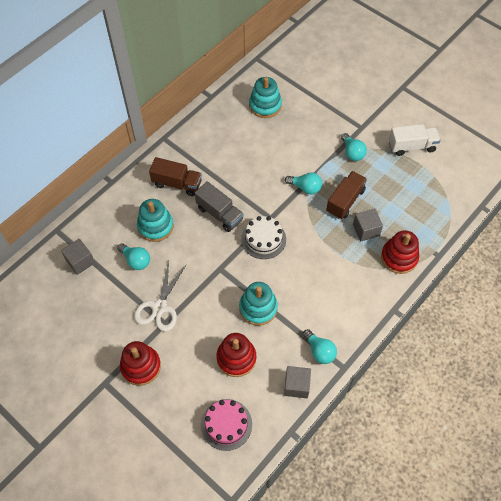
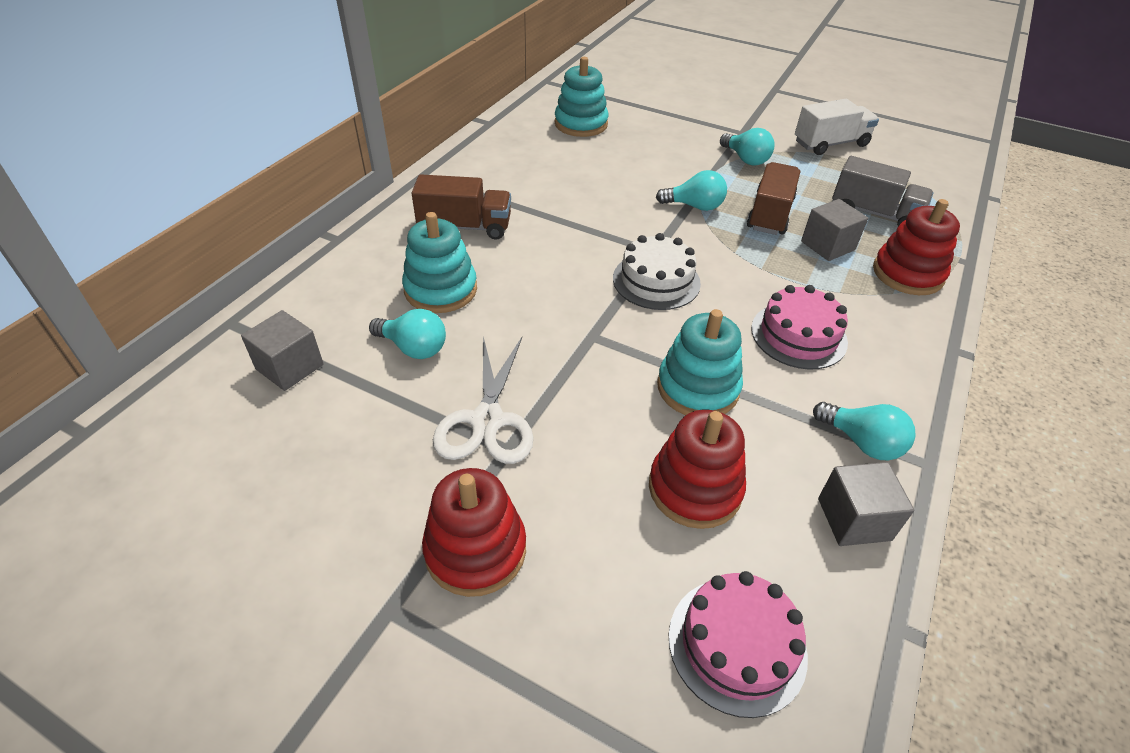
camera: 15 degrees left, 15 degrees down
(219, 214) = (559, 257): grey truck -> grey truck (874, 213)
(320, 287) = (798, 335): none -> pink cake

